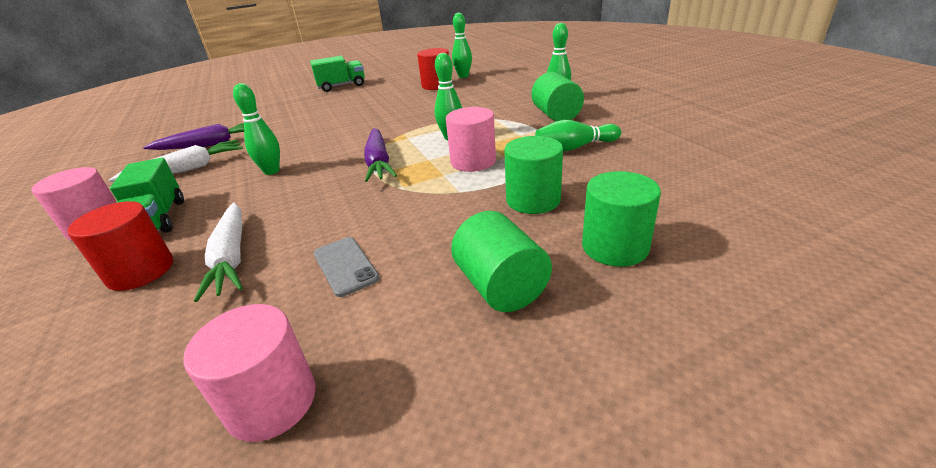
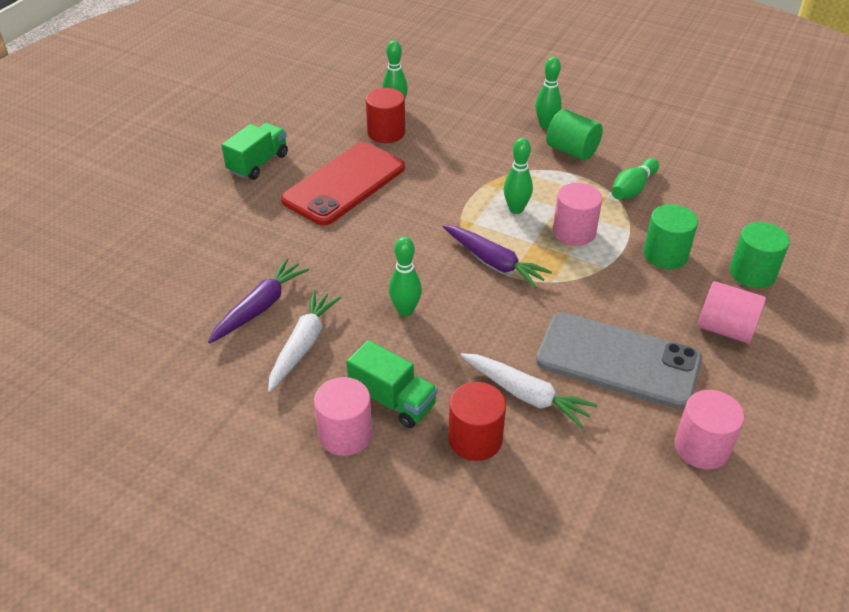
camera: 40 degrees left, 10 degrees up
(345, 266) = (618, 361): grey phone -> grey phone, size x2.27
(367, 102) = (344, 184): none -> red phone
(501, 286) = (725, 329): green cylinder -> pink cylinder

